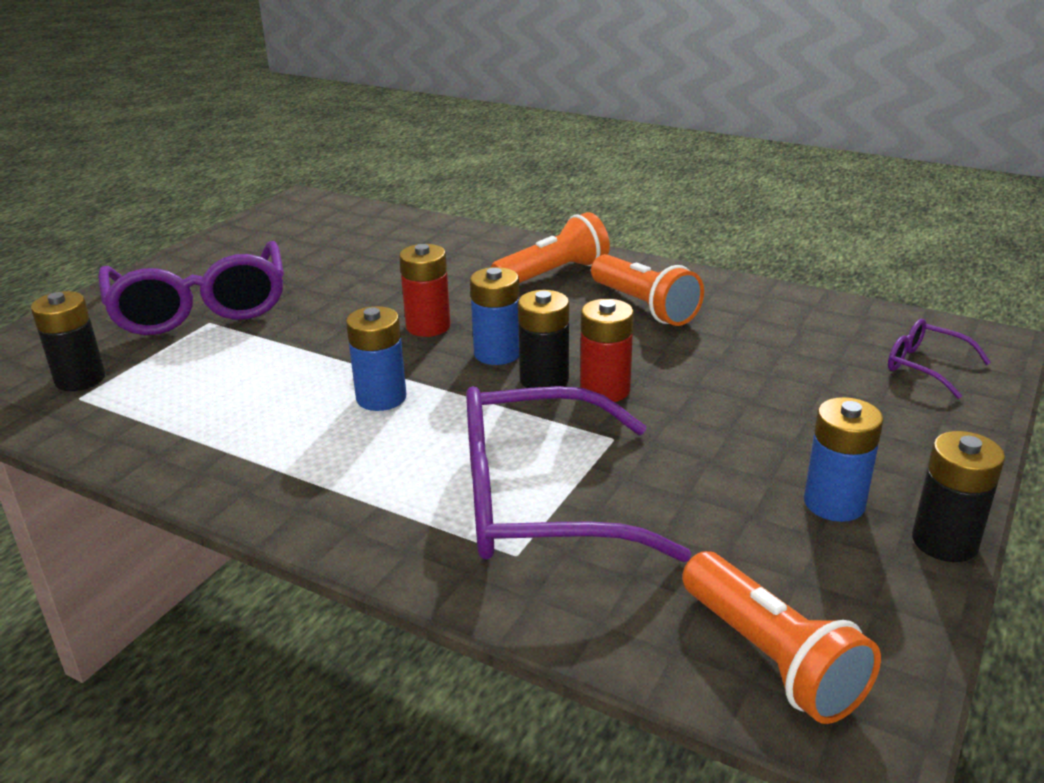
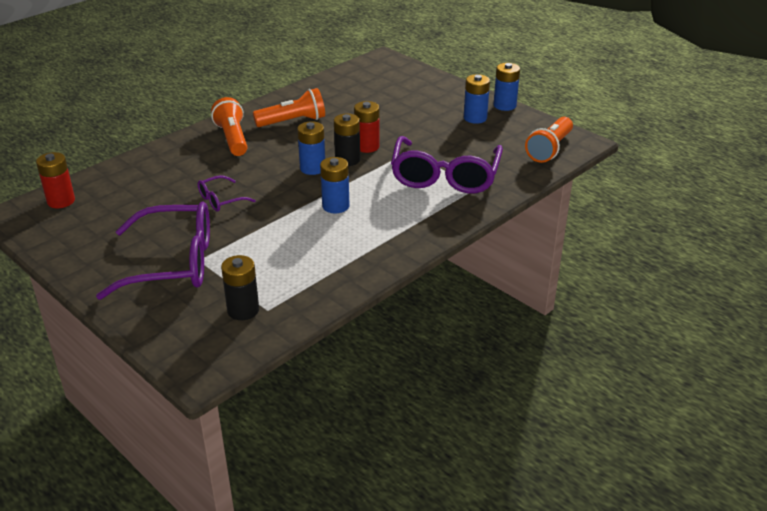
camera: 75 degrees left, 5 degrees up
(428, 326) = (266, 184): red battery -> red battery (61, 201)
(771, 658) = (549, 149): orange flashlight -> orange flashlight turned 135 degrees clockwise
(925, 366) = (393, 75): purple glasses -> purple glasses (220, 200)
(944, 542) = (504, 105): black battery -> blue battery

